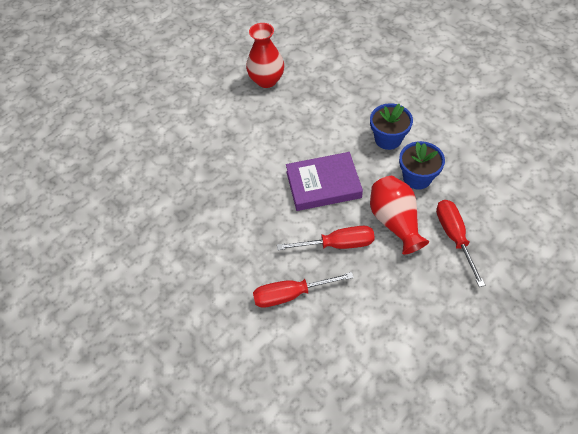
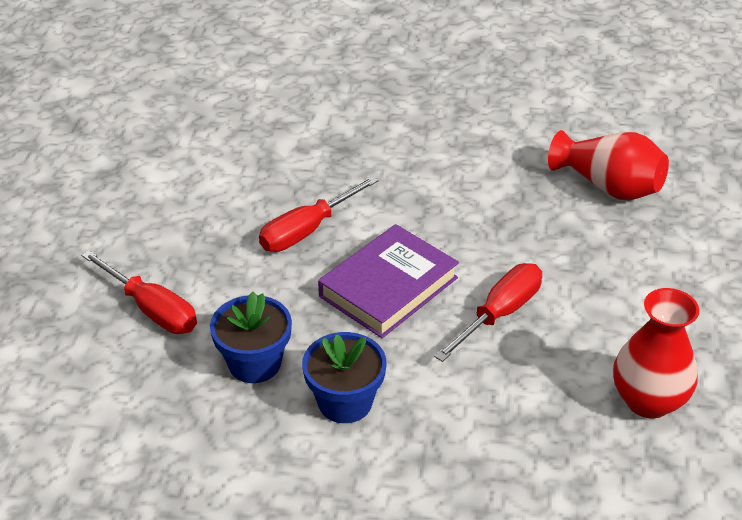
camera: 140 degrees right, 15 degrees down
(291, 294) = (321, 163): red screwdriver -> red screwdriver (499, 313)
(395, 222) = (248, 289): red vase -> red vase (608, 186)

